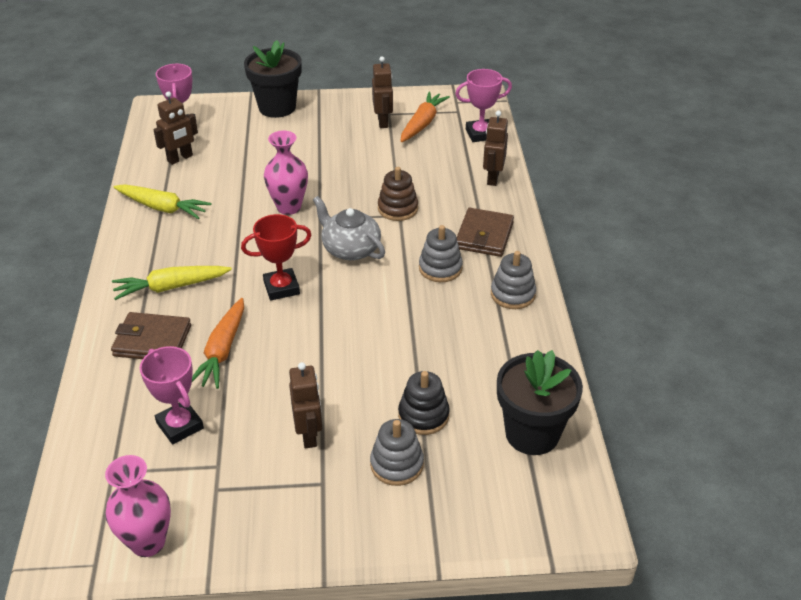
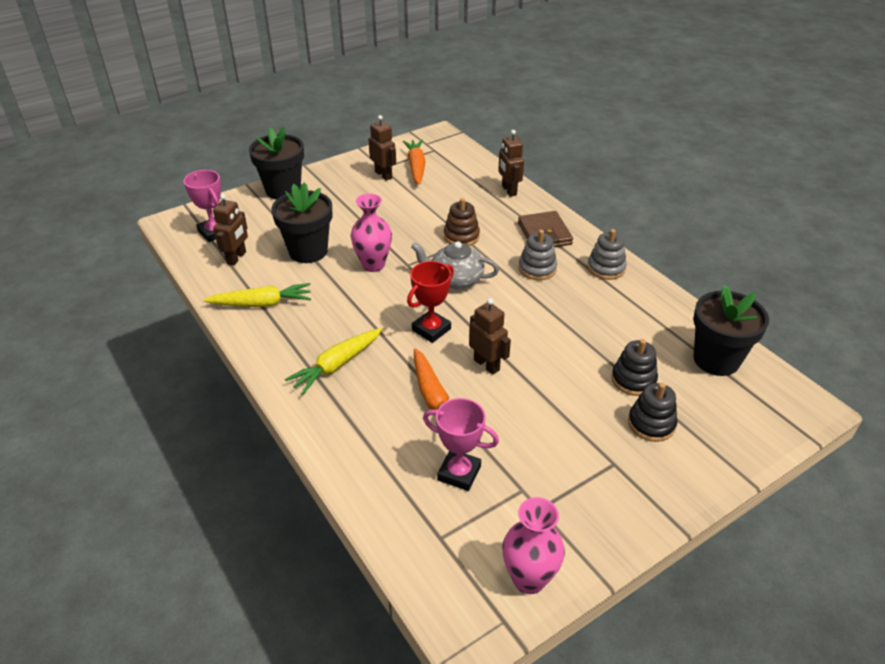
camera: 30 degrees left, 0 degrees up
(152, 341) = (365, 415): brown wallet -> none
(244, 173) = (308, 251): none -> black flower pot
(309, 435) = (567, 432): brown robot -> brown robot (486, 365)
(397, 464) = (651, 424): grey stacking toy -> black stacking toy
(480, 134) = (468, 161): pink trophy -> none

